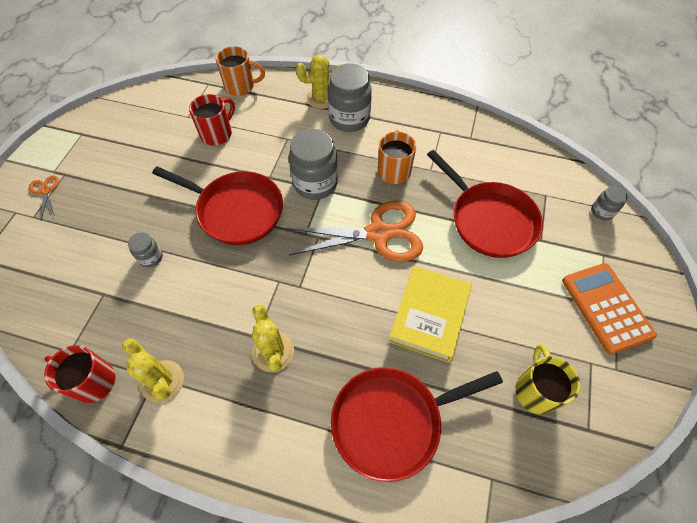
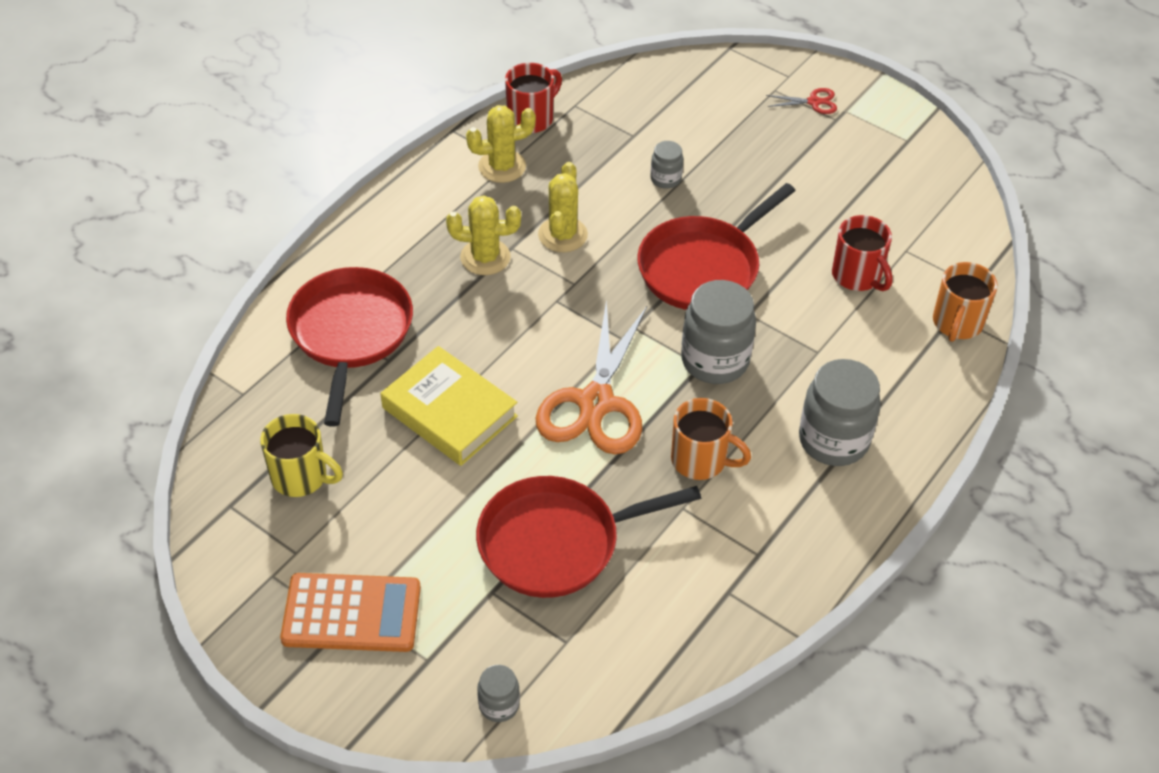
camera: 110 degrees right, 10 degrees down
(45, 191) = (814, 102): orange scissors -> red scissors
(321, 98) = (895, 418): yellow cactus -> yellow cactus (562, 235)

